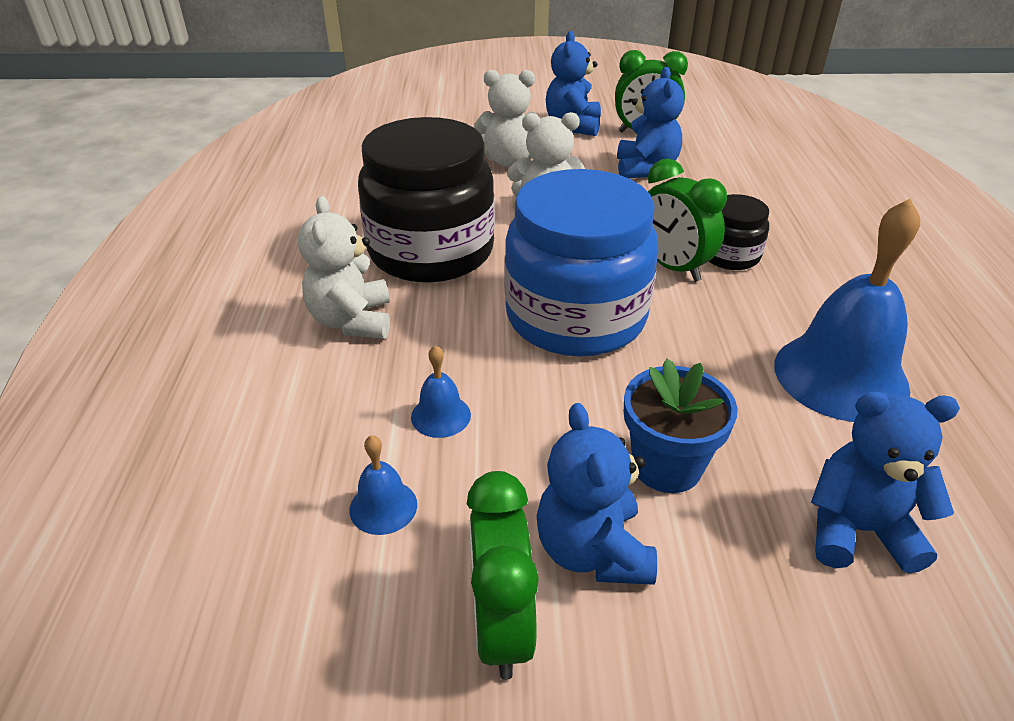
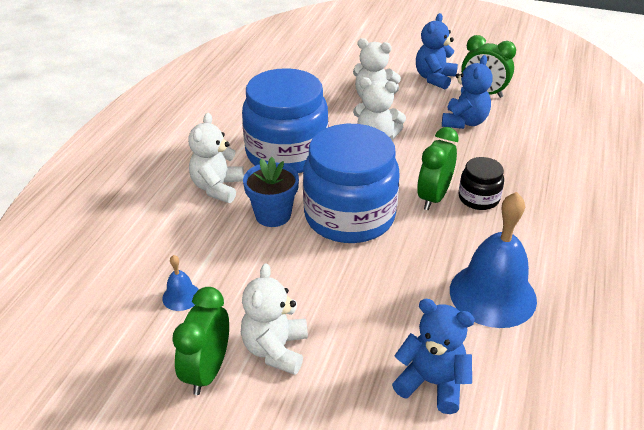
camera: 20 degrees right, 0 degrees up
(431, 251) = (286, 153): black jar -> blue jar
(440, 416) = (237, 256): blue bell -> none
(592, 550) = (275, 349): blue teddy bear -> white teddy bear
(666, 466) = (345, 317): blue flower pot -> blue flower pot (273, 215)
(672, 267) = (433, 197): green clock -> green clock turned 45 degrees clockwise

